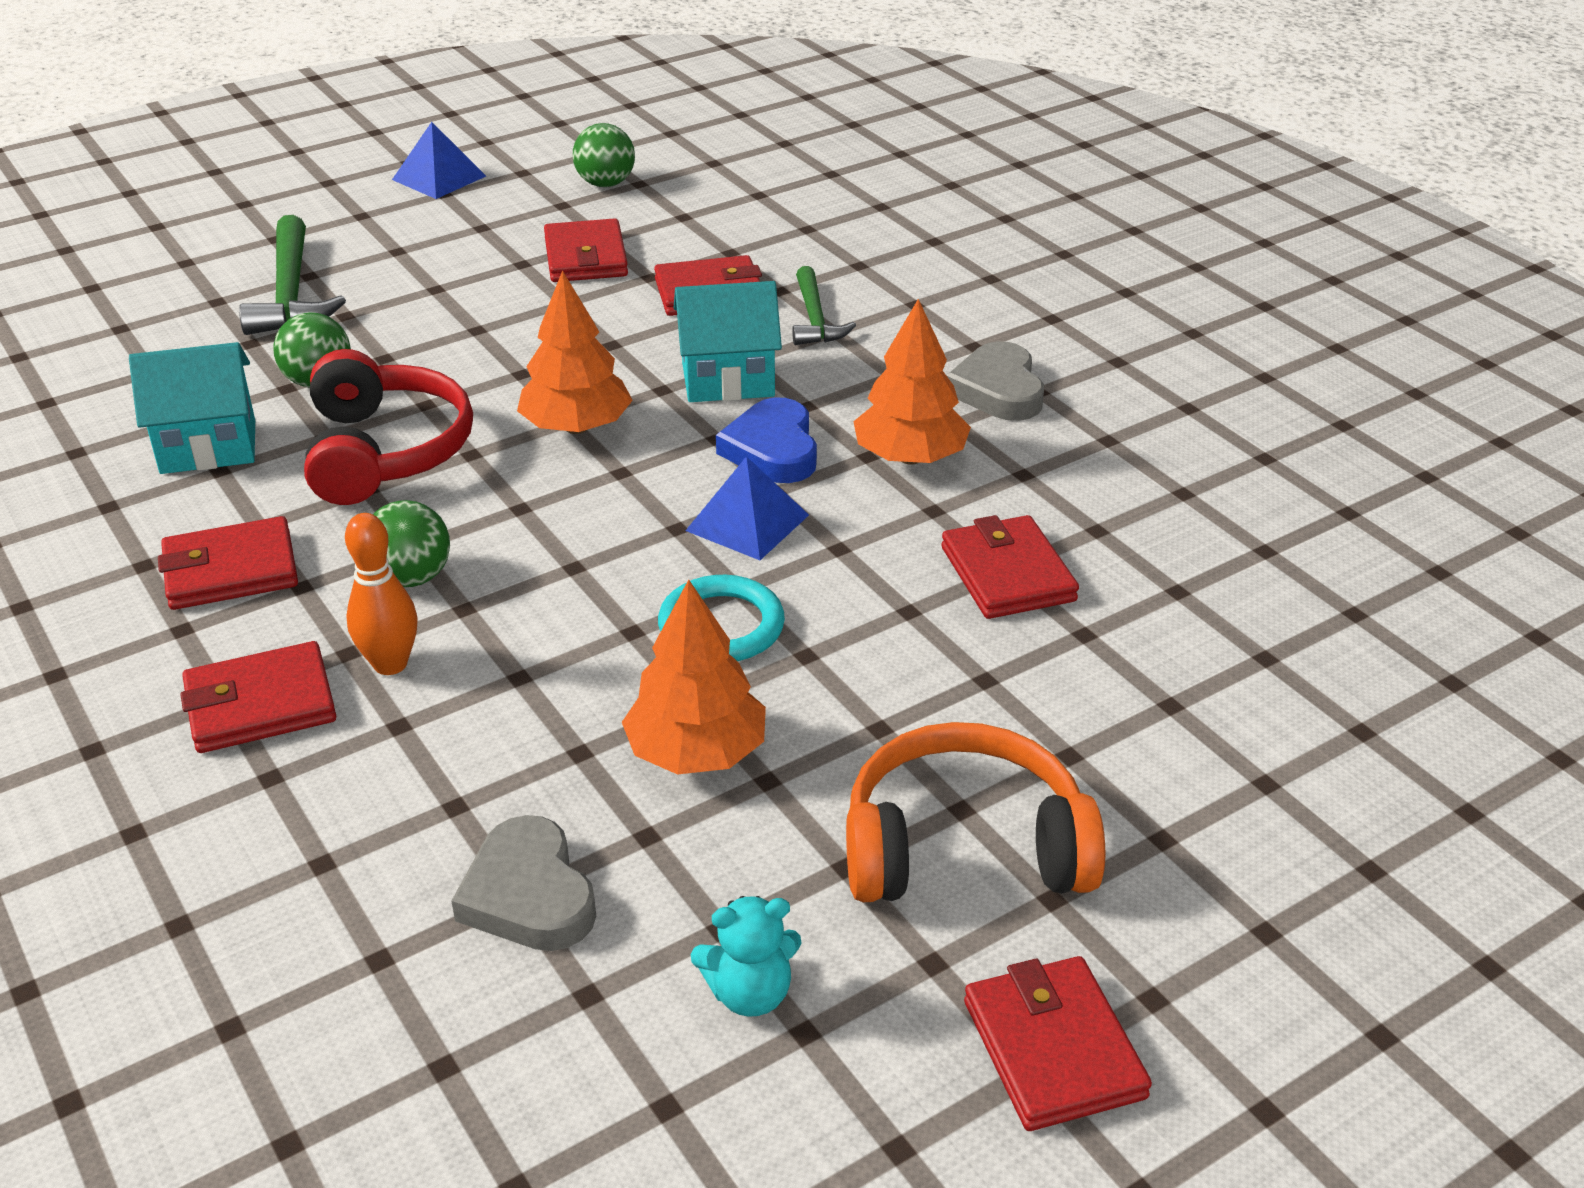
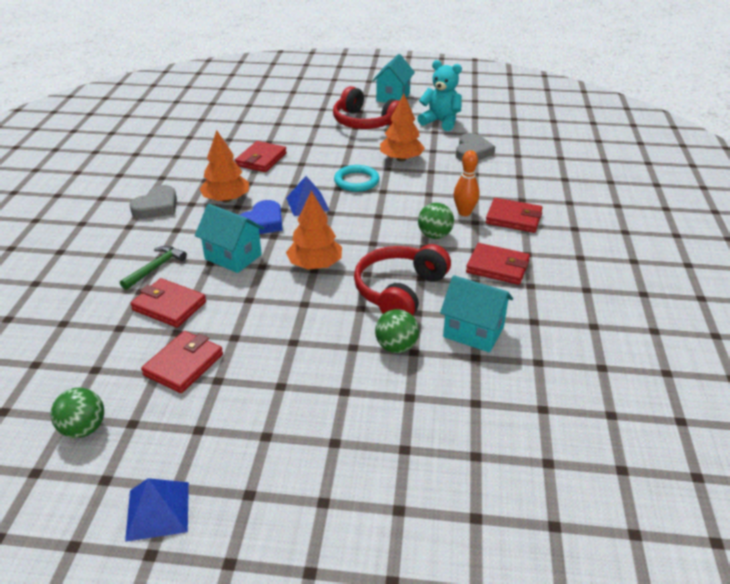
camera: 140 degrees left, 0 degrees up
(291, 293) = (358, 429): green hammer -> none
(750, 993) = (440, 122): turquoise teddy bear -> turquoise teddy bear, size x1.59
(964, 846) = (365, 122): orange headphones -> red headphones
(1053, 1049) = (393, 97): red wallet -> turquoise house

